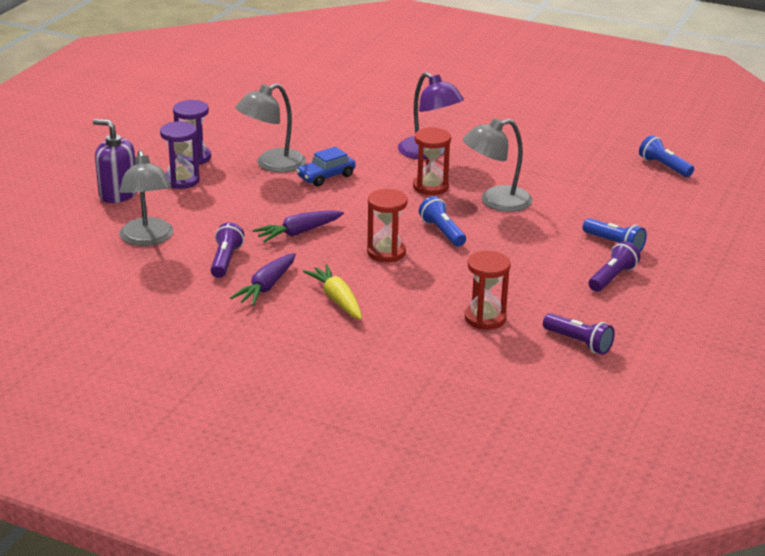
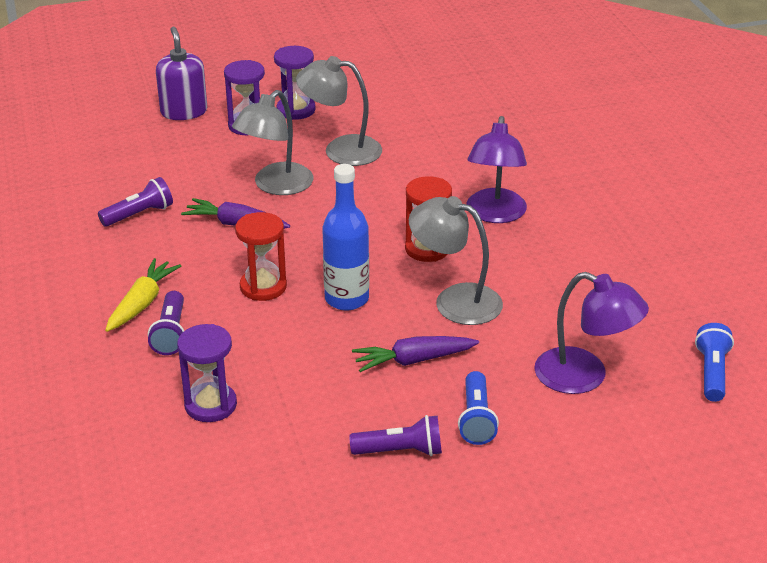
camera: 50 degrees right, 5 degrees up
(148, 239) = (128, 162): grey lamp -> grey lamp (275, 186)
(266, 287) = (120, 256): purple carrot -> purple carrot (413, 360)
(326, 176) = (360, 186): blue car -> none
(442, 232) = (347, 299): blue flashlight -> blue bottle
(485, 318) = (210, 405): red hourglass -> purple hourglass
(578, 342) = (234, 490): purple flashlight -> purple flashlight (171, 333)
(620, 199) = (584, 377): none -> purple lamp

